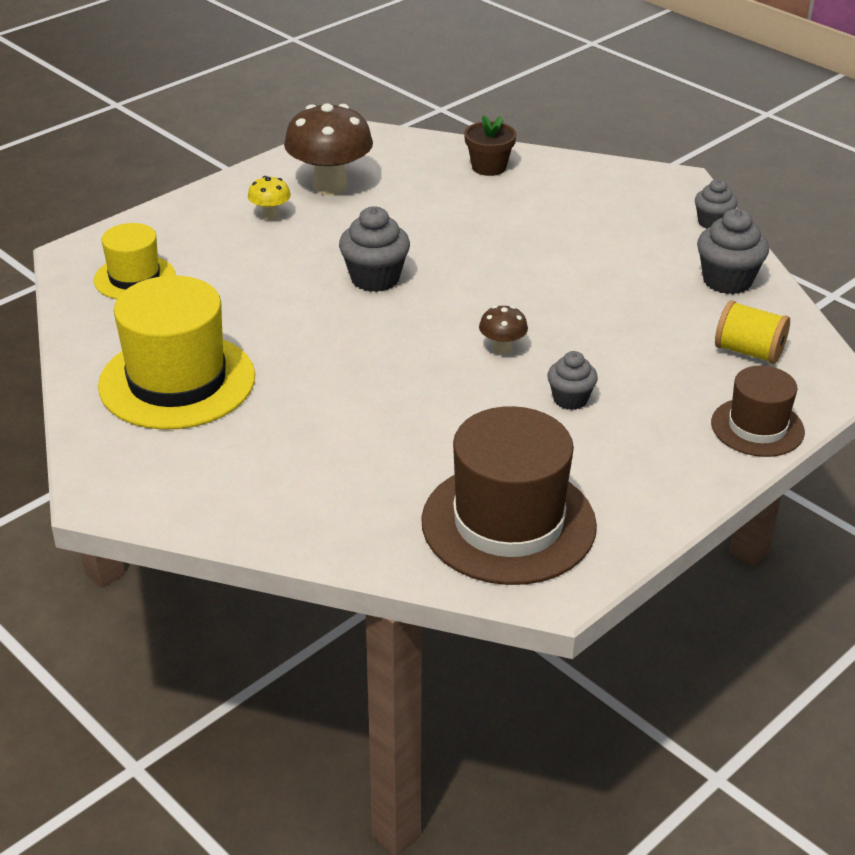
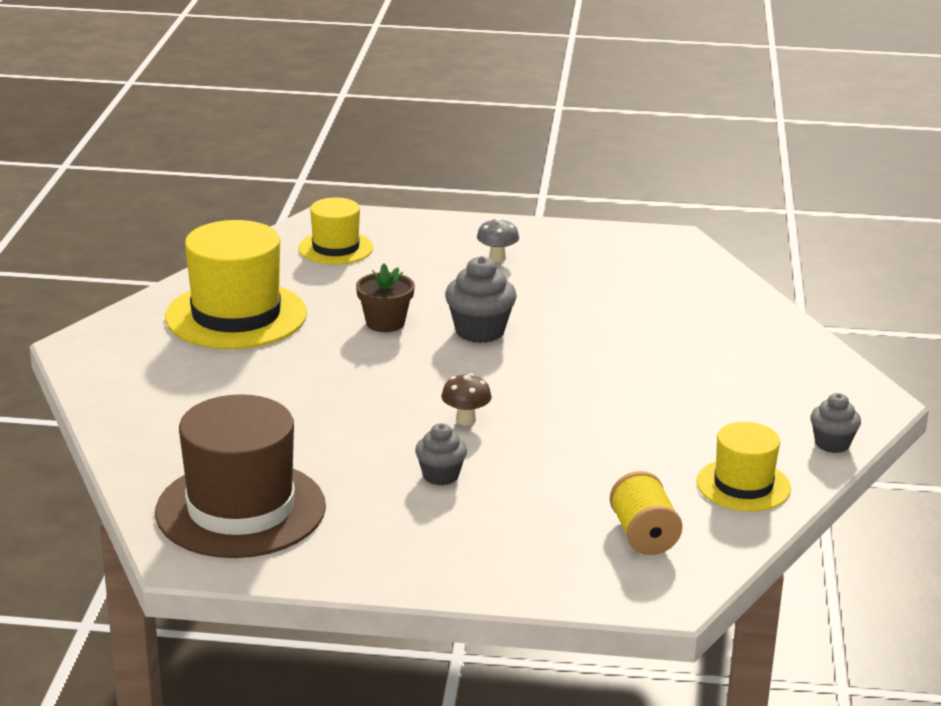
camera: 50 degrees right, 10 degrees down
(270, 216) = (497, 258): yellow mushroom -> grey mushroom
(330, 186) = (579, 262): brown mushroom -> none
(489, 167) = (730, 310): brown flower pot -> brown flower pot (385, 323)
(727, 281) = (743, 485): grey cupcake -> yellow hat
(757, 427) = (530, 579): brown hat -> none

